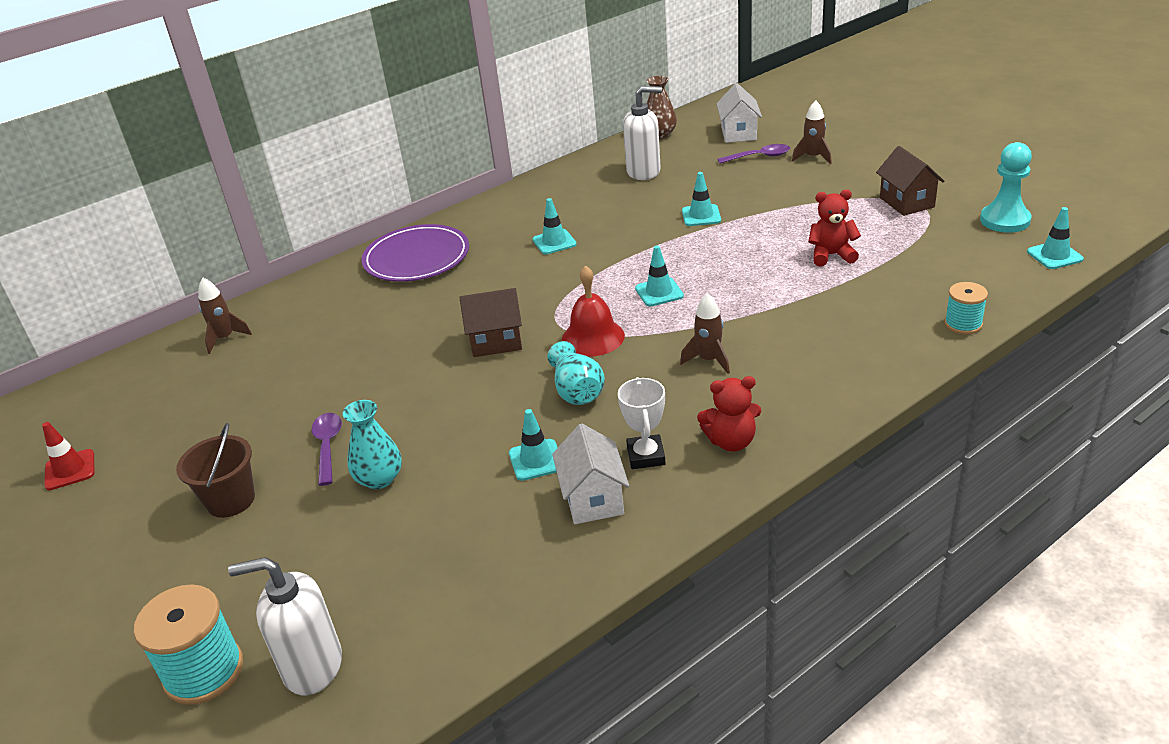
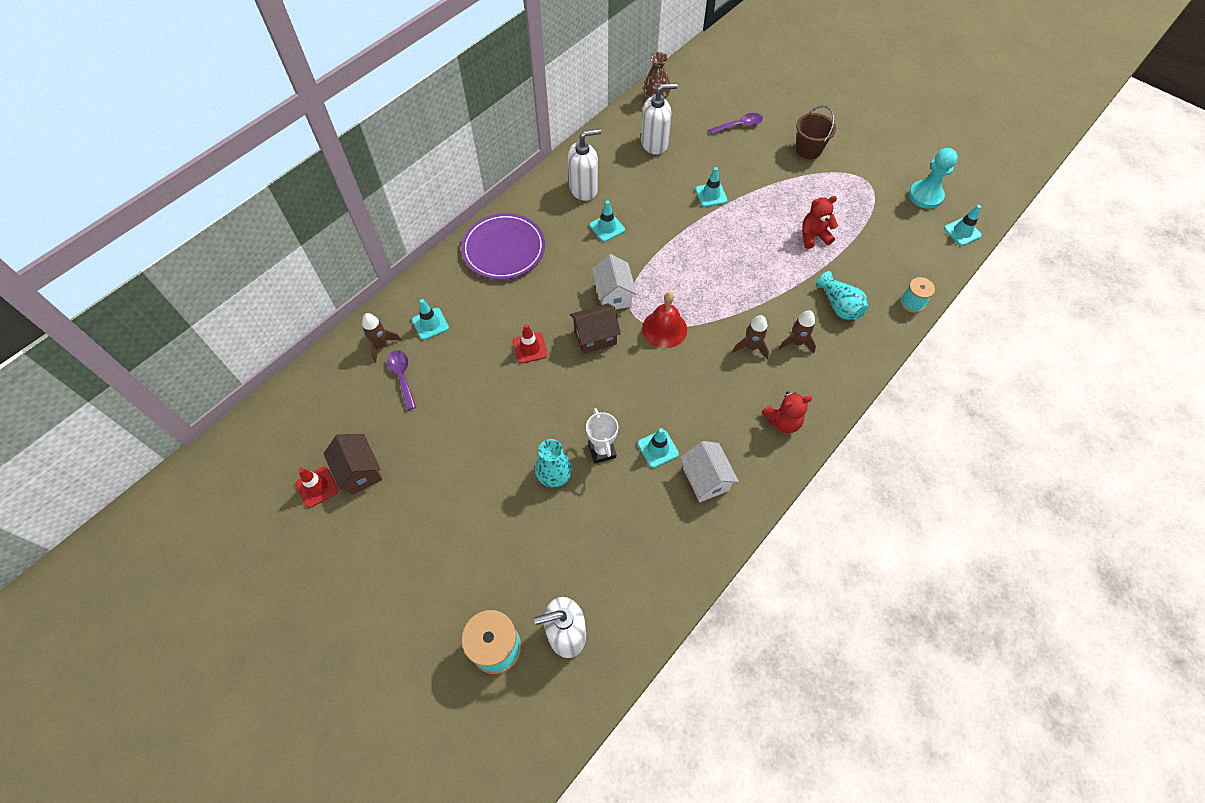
camera: 15 degrees left, 25 degrees up
(231, 500) = (454, 504): brown bucket -> brown bucket (808, 150)
(327, 446) = (505, 448): purple spoon -> purple spoon (402, 376)
(406, 349) = (529, 348): none -> red traffic cone
(539, 209) = (584, 189): none -> white soap dispenser
(577, 390) = (667, 382): turquoise vase -> turquoise vase (839, 305)
(646, 456) = (730, 439): white trophy -> white trophy (602, 450)
(659, 292) = (700, 280): turquoise traffic cone -> turquoise traffic cone (430, 324)
(738, 133) = (717, 96): white house -> white house (613, 295)
(813, 157) = (780, 126): brown rocket -> brown rocket (796, 342)
(906, 202) = (856, 177): brown house -> brown house (359, 471)

